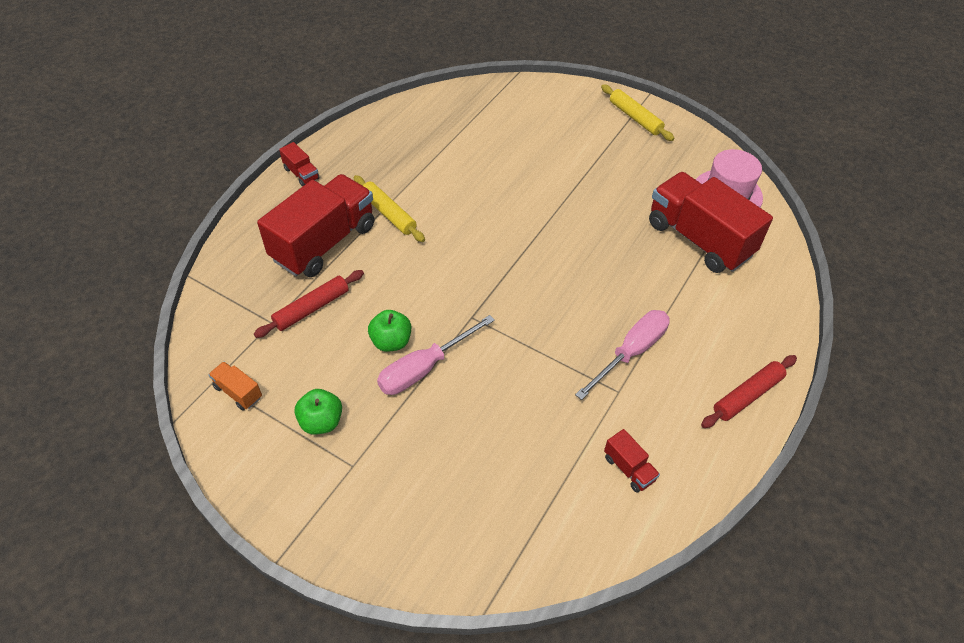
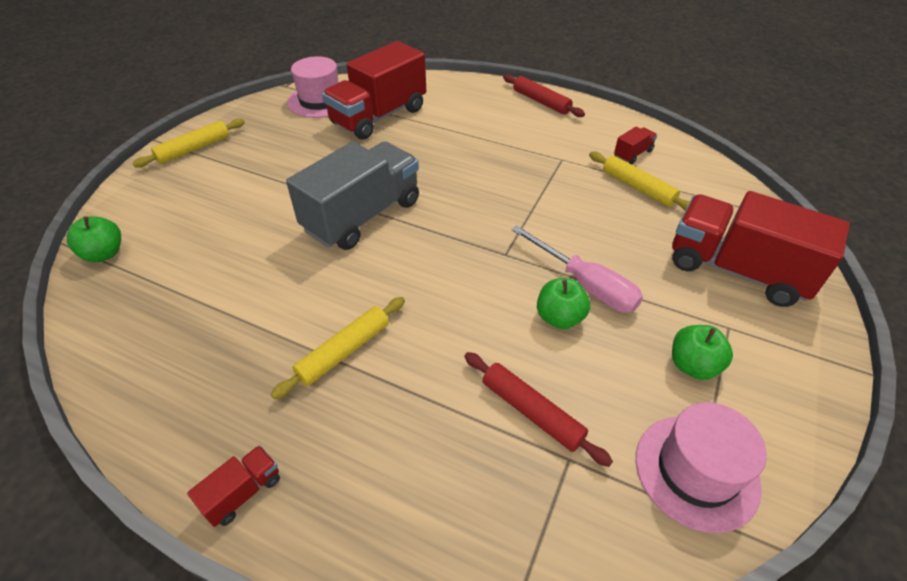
camera: 95 degrees left, 5 degrees down
(238, 392) = (696, 471): orange truck -> pink hat
(324, 243) = (406, 422): red truck -> red truck (736, 270)
(505, 92) = (104, 254): none -> green apple
(533, 224) = (362, 216): none -> grey truck
(561, 453) = (637, 188): none -> yellow rolling pin
(631, 352) = (518, 153): pink screwdriver -> none

